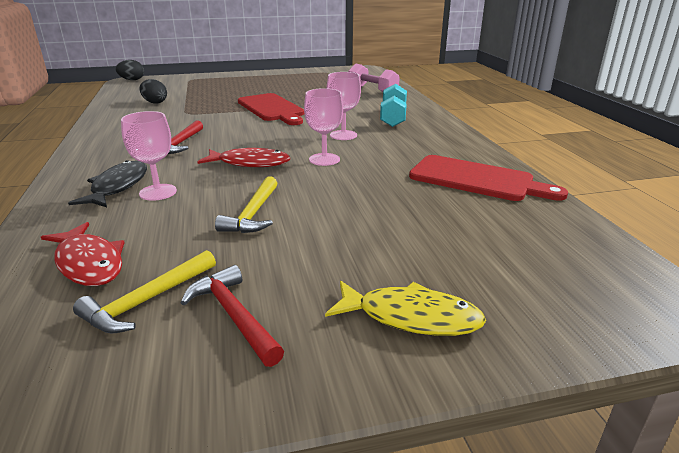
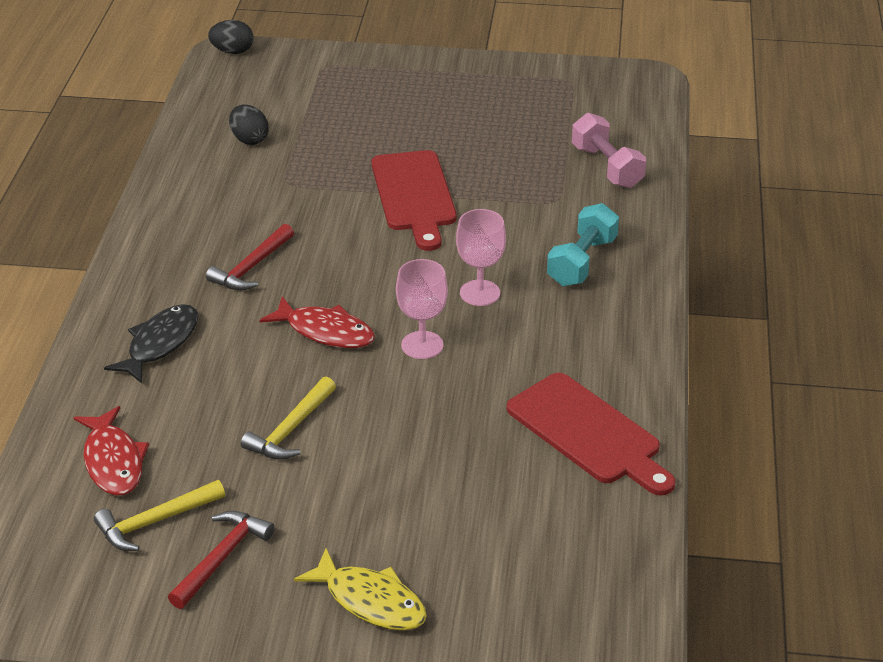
camera: 20 degrees right, 10 degrees up
(158, 192) = (201, 365): pink goblet -> none
(233, 316) = (221, 558): red hammer -> red hammer turned 45 degrees clockwise

